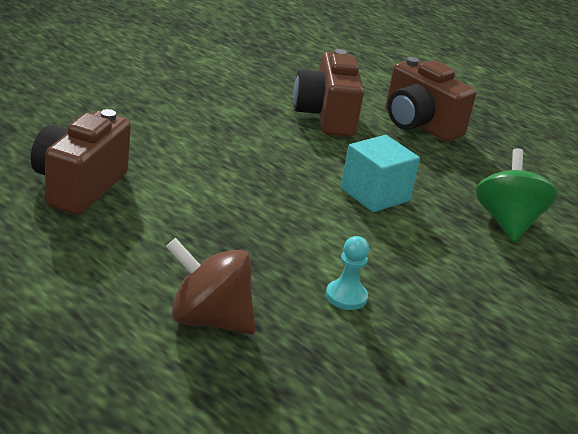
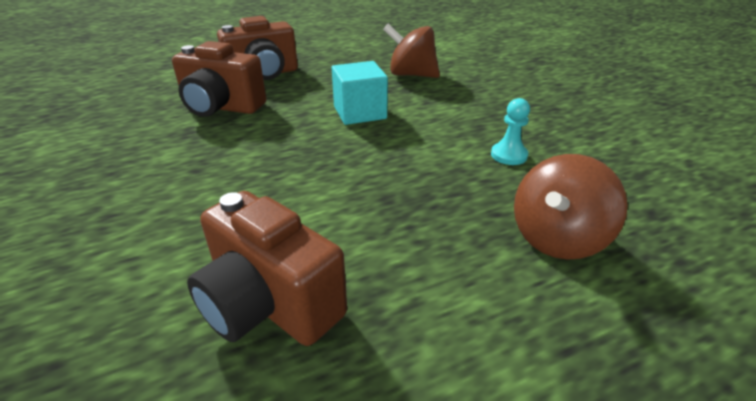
camera: 65 degrees left, 5 degrees up
(507, 222) = (411, 75): green spinning top -> brown spinning top

